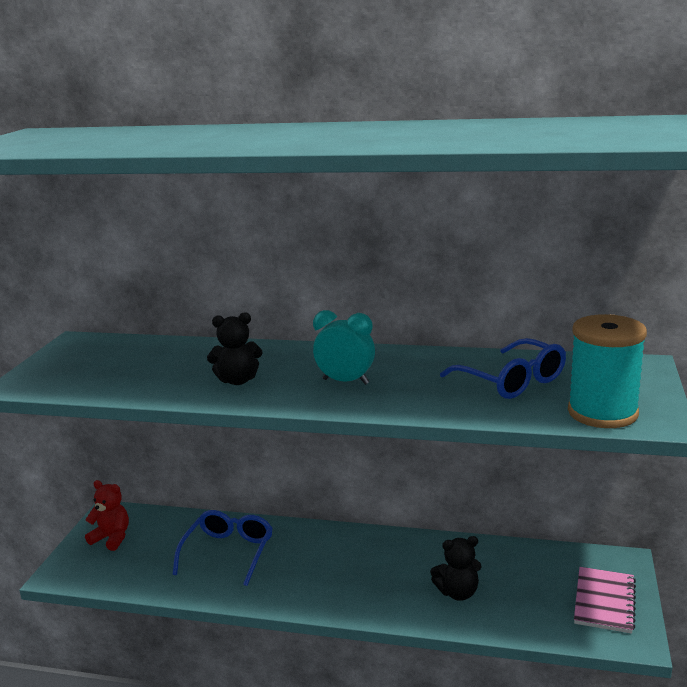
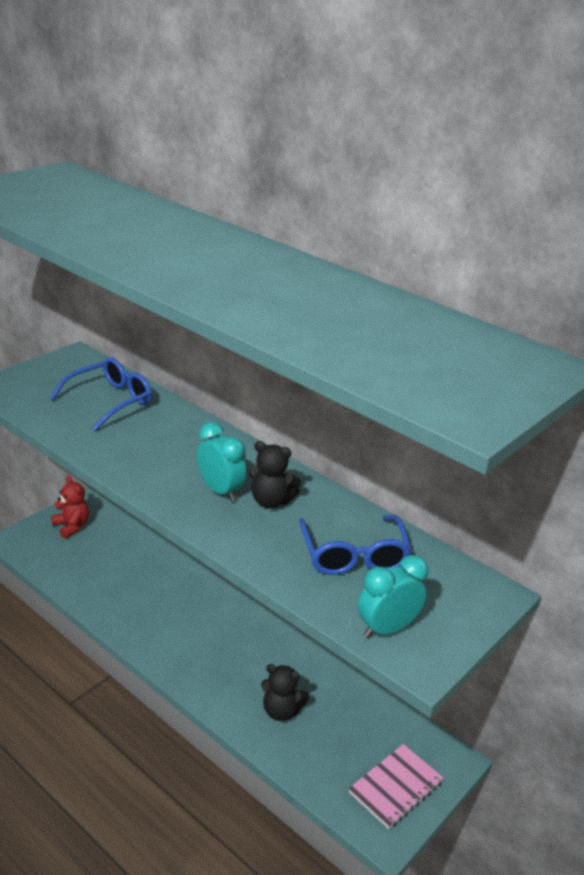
camera: 25 degrees right, 10 degrees up
(228, 552) = (141, 581): blue glasses -> blue glasses (110, 401)
(238, 380) = (143, 451): black teddy bear -> black teddy bear (271, 501)
(602, 413) = (387, 629): turquoise spool -> turquoise clock

